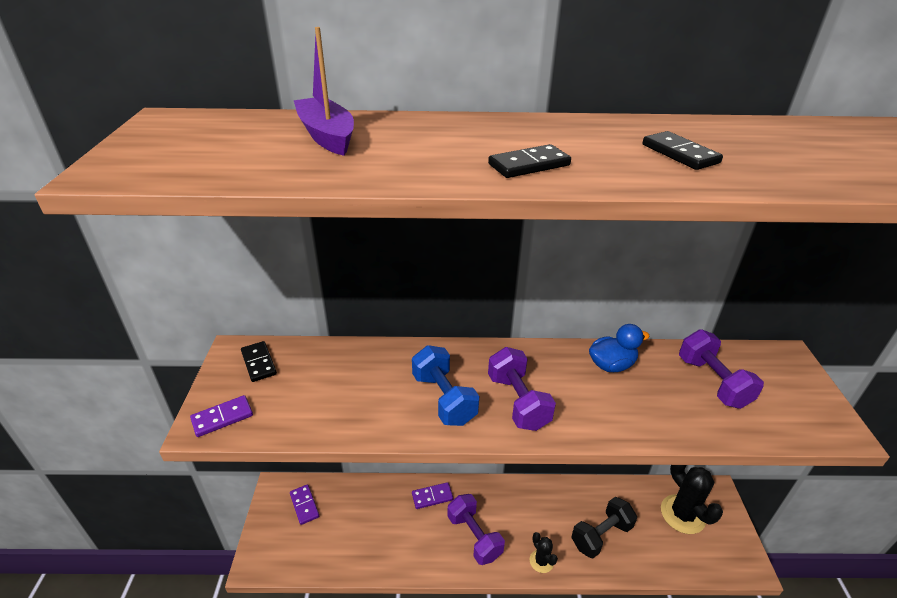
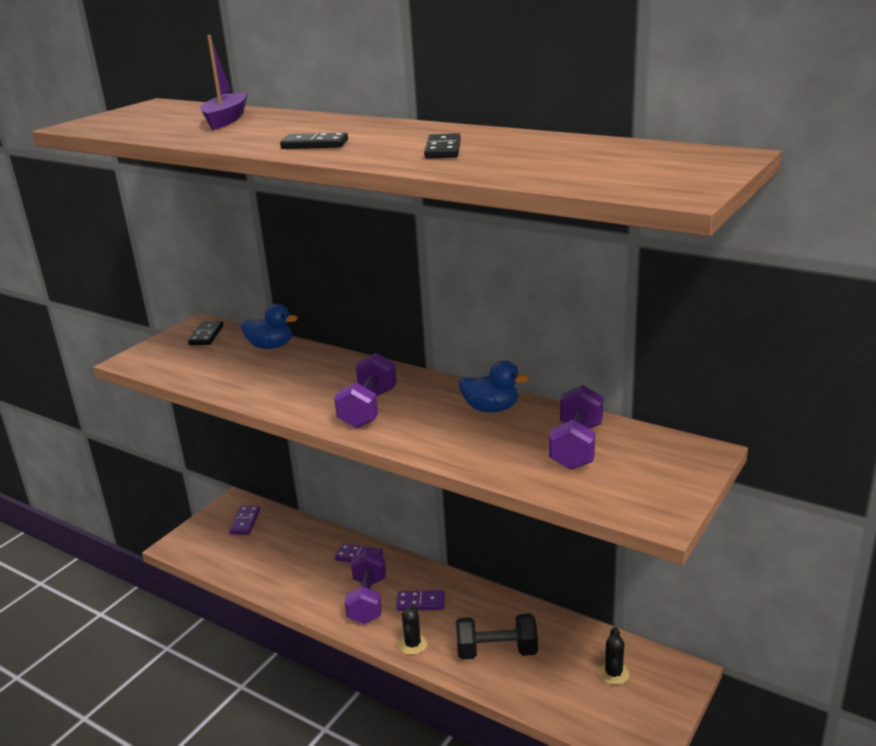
camera: 35 degrees right, 10 degrees down
(222, 417) = (148, 359): purple domino -> purple domino (421, 602)
(344, 356) = (270, 346): none -> blue duck
(444, 399) = (311, 390): blue dumbbell -> none
(682, 514) = (613, 673): black cactus -> black cactus, size x0.52

